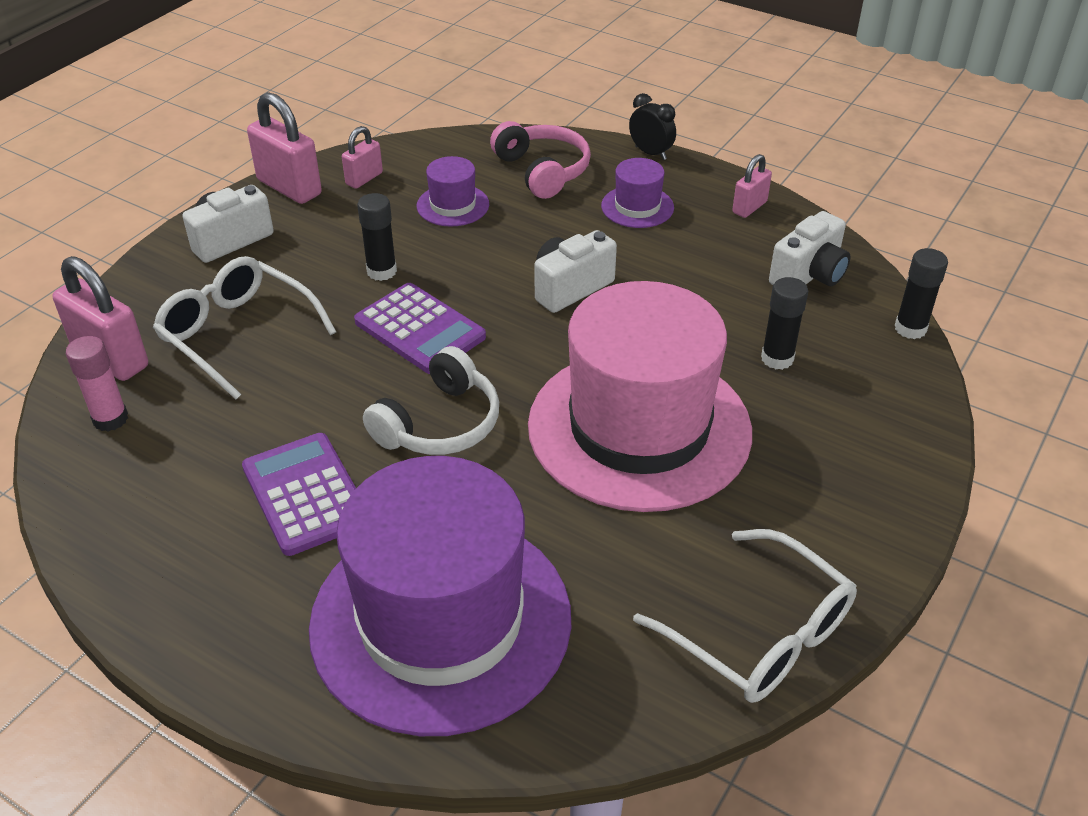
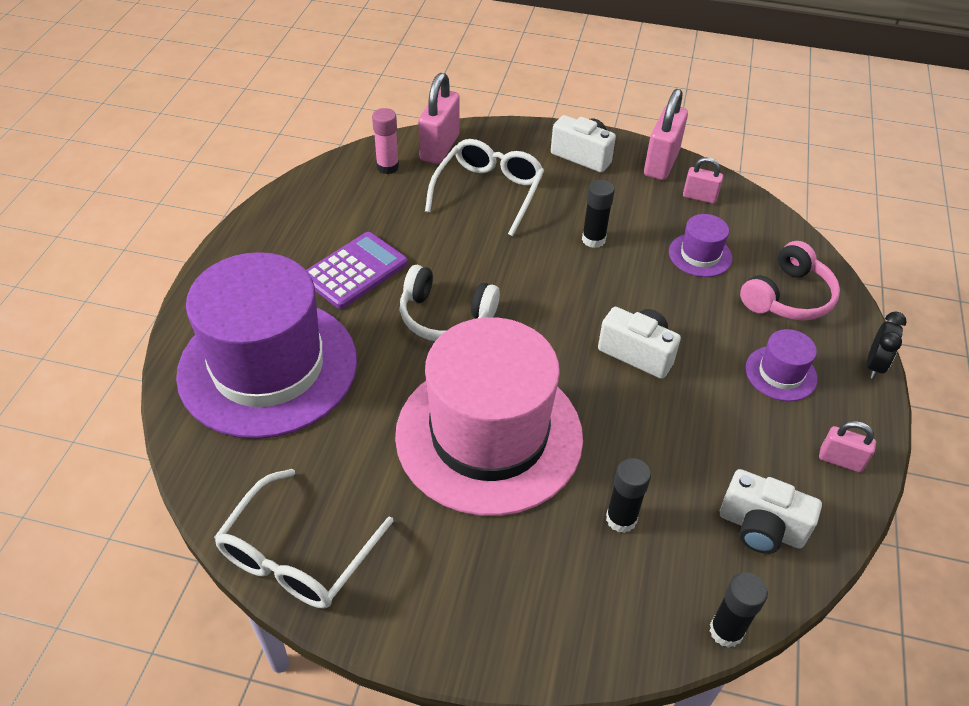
camera: 70 degrees right, 5 degrees up
(420, 329) = (539, 278): purple calculator -> none

